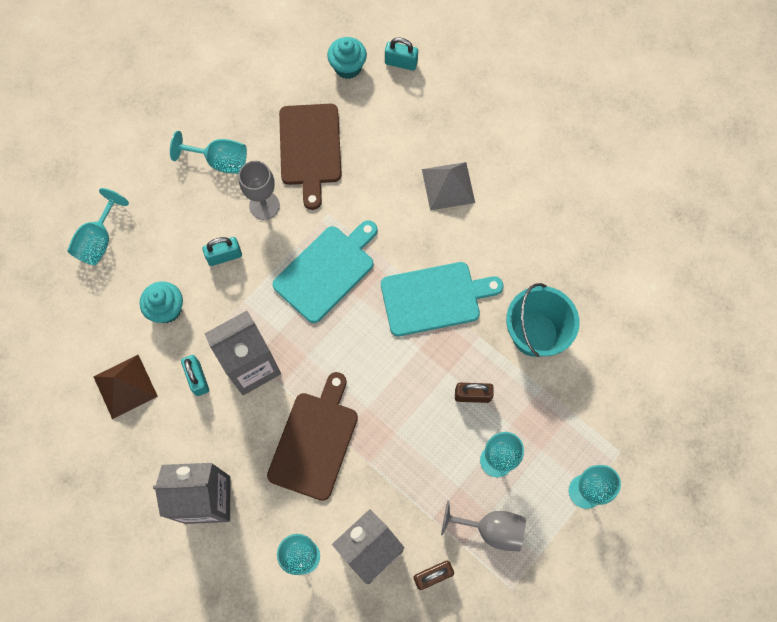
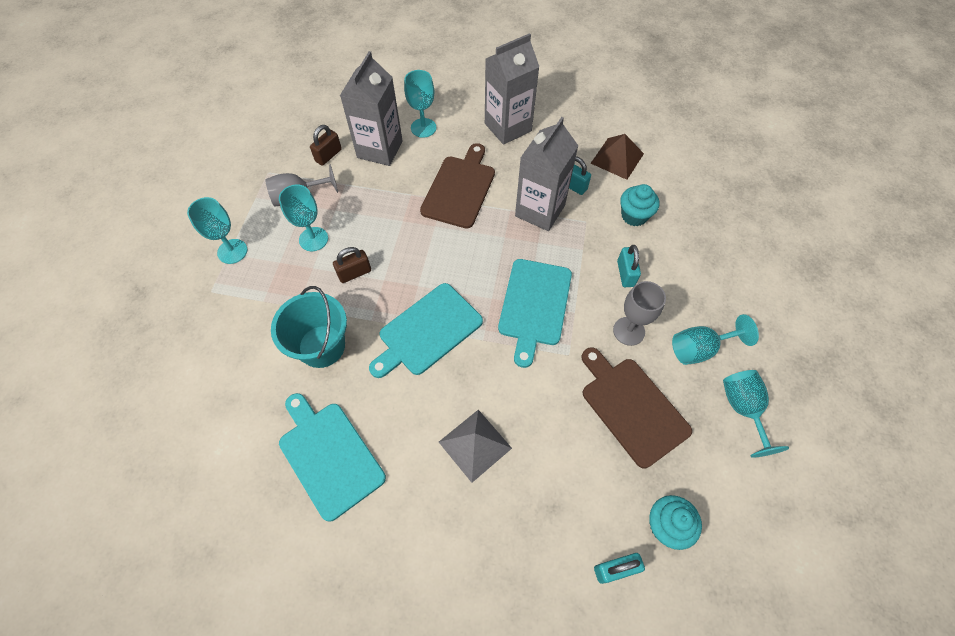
camera: 150 degrees right, 10 degrees down
(99, 240) = (729, 235): turquoise goblet -> turquoise goblet (743, 409)
(224, 256) = (625, 274): turquoise padlock -> turquoise padlock turned 45 degrees counterclockwise
(314, 441) = (459, 189): brown cutting board -> brown cutting board turned 150 degrees counterclockwise
(565, 236) = (329, 456): none -> turquoise cutting board

